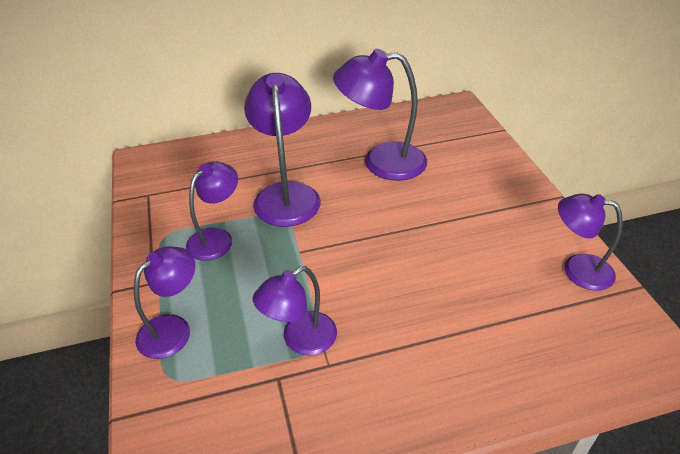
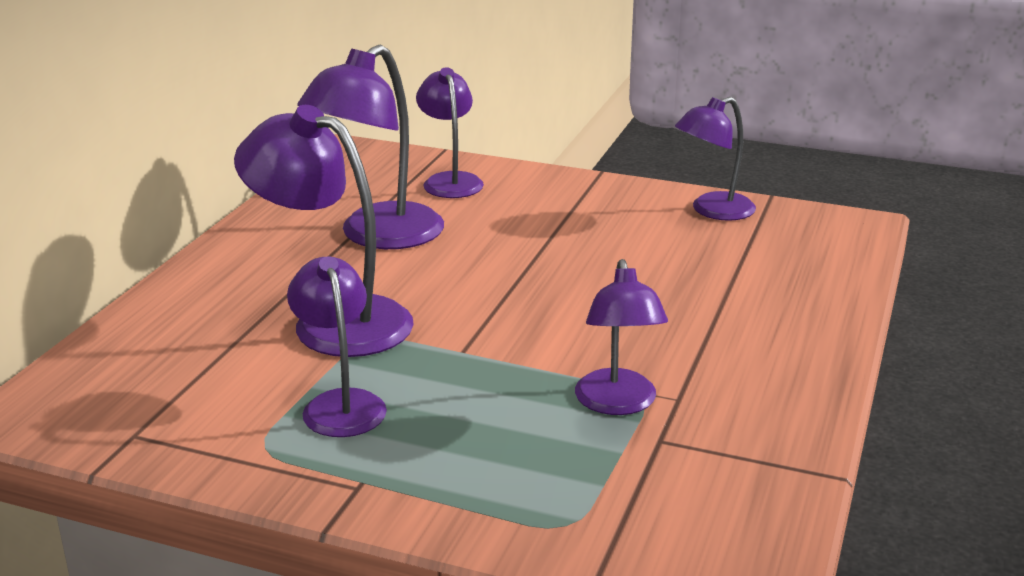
camera: 55 degrees left, 15 degrees down
(173, 328) = (478, 495): purple lamp -> purple lamp (450, 181)

